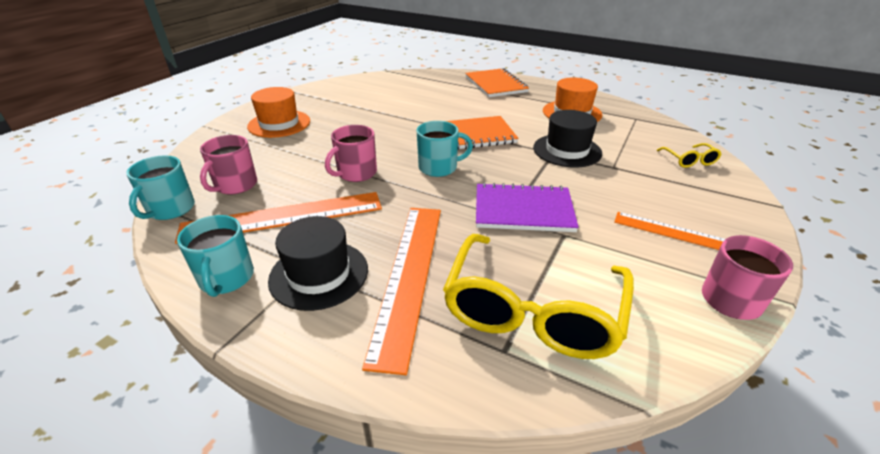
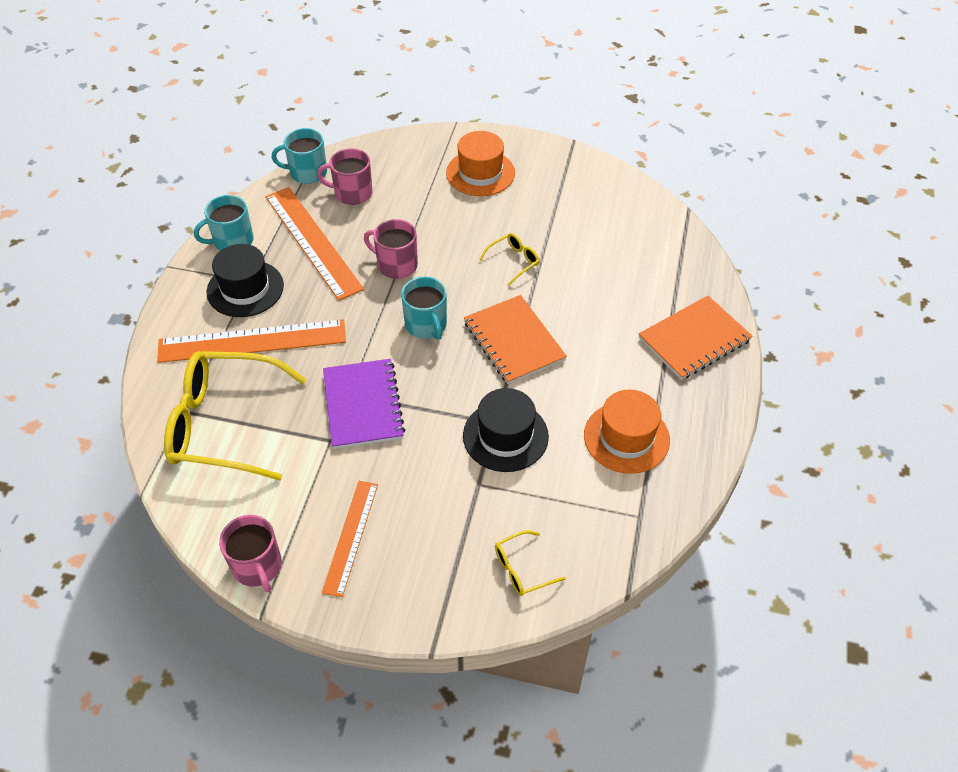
camera: 75 degrees right, 15 degrees up
(391, 125) = (513, 261): none -> yellow glasses

